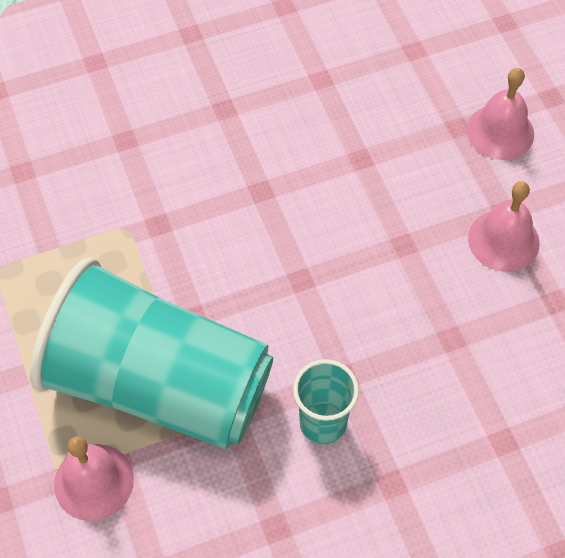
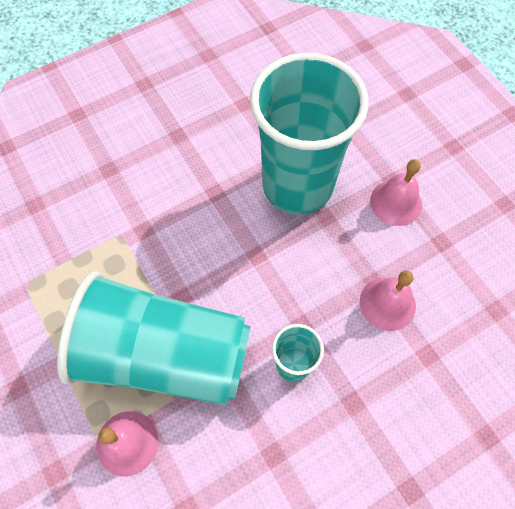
camera: 10 degrees left, 5 degrees up
(373, 198) = (297, 185): none -> turquoise cup
(500, 132) = (377, 123): pink bell -> pink bell (387, 303)

